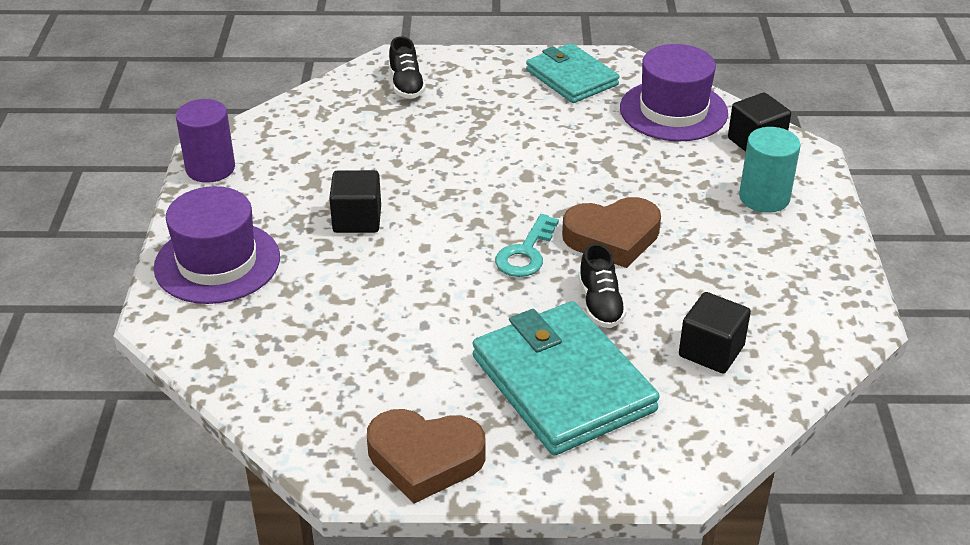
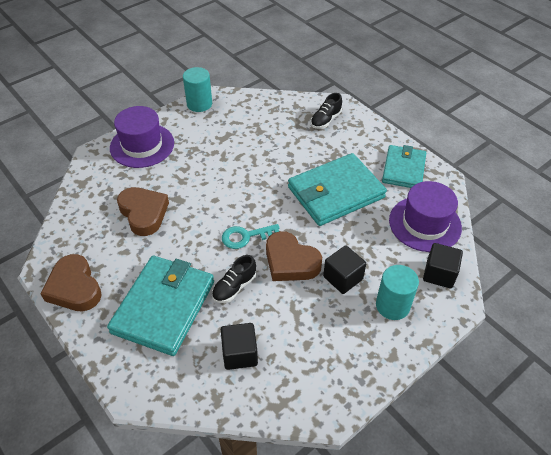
camera: 50 degrees right, 10 degrees up
(210, 168) = (199, 104): purple cylinder -> turquoise cylinder
(357, 219) = (211, 167): black cube -> black cube (343, 278)
(363, 324) = (144, 213): none -> brown heart
(543, 145) = (335, 192): none -> turquoise wallet

